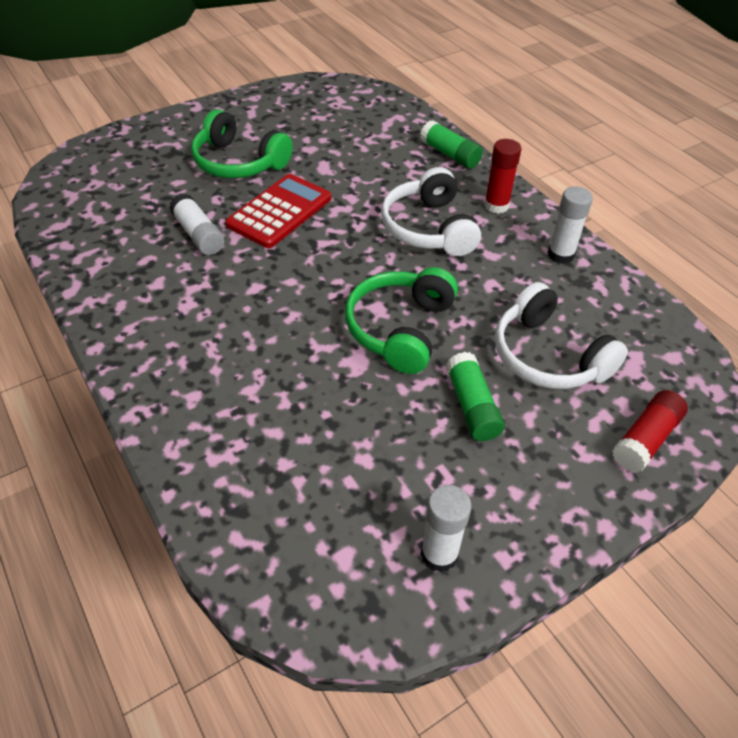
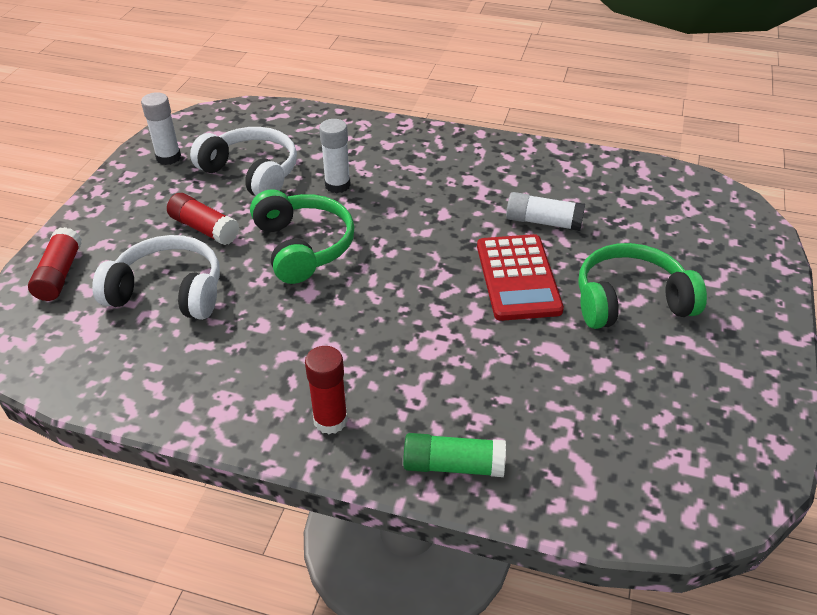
camera: 140 degrees right, 5 degrees down
(428, 228) = (371, 345): white headphones -> white headphones (252, 173)
(472, 406) = (204, 229): green glue stick -> red glue stick
(560, 255) = (216, 398): white glue stick -> white glue stick (337, 185)

